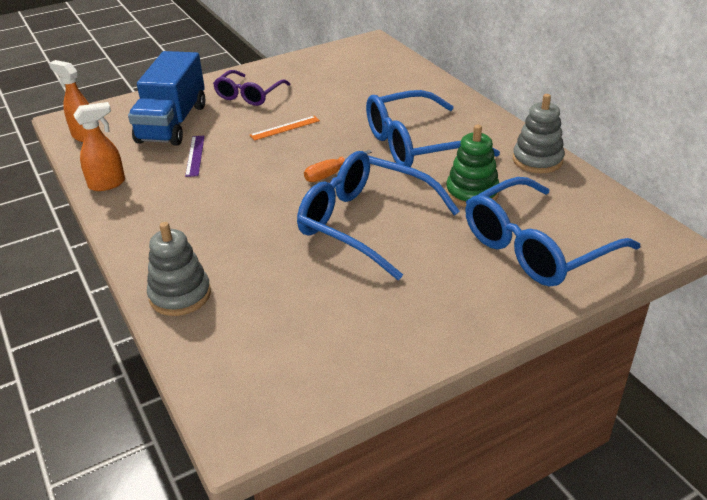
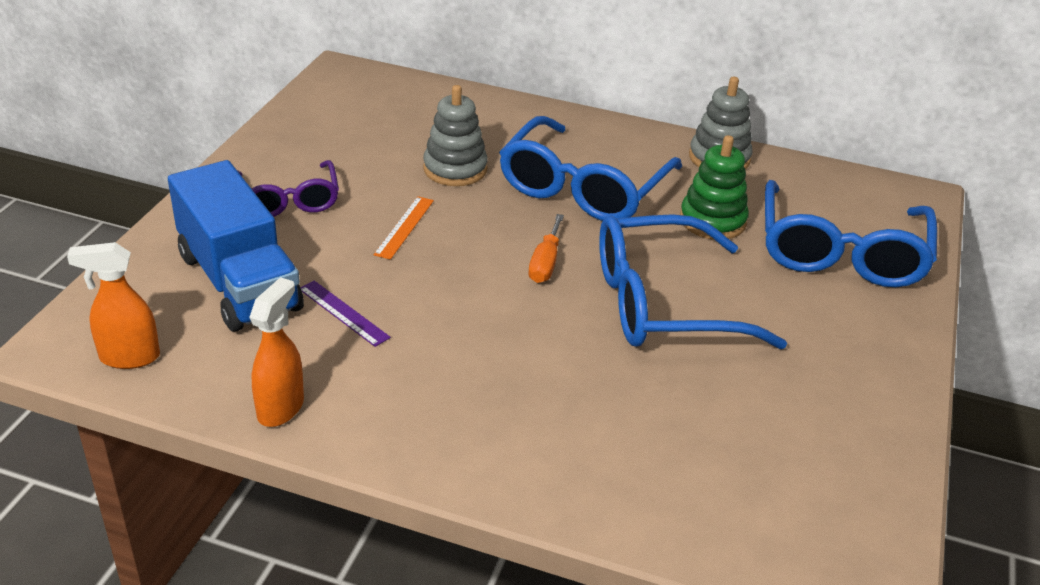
camera: 45 degrees left, 0 degrees up
(180, 295) = (600, 493): grey stacking toy -> grey stacking toy (455, 169)

